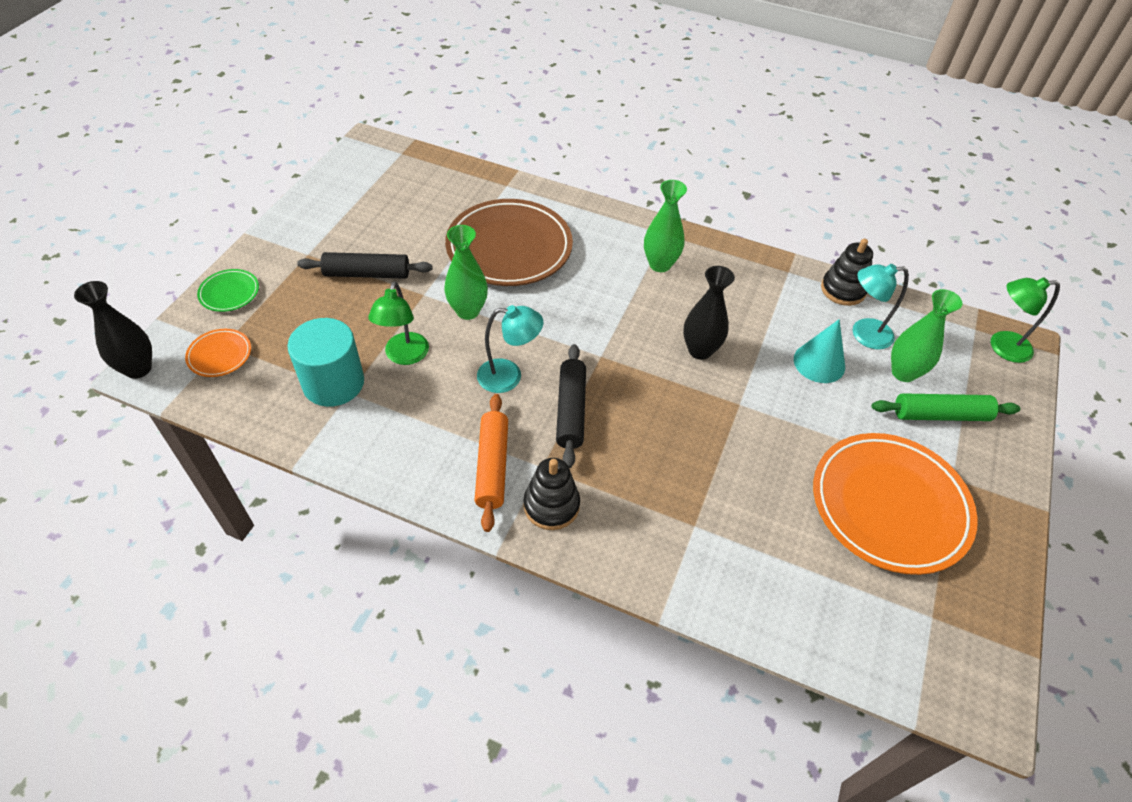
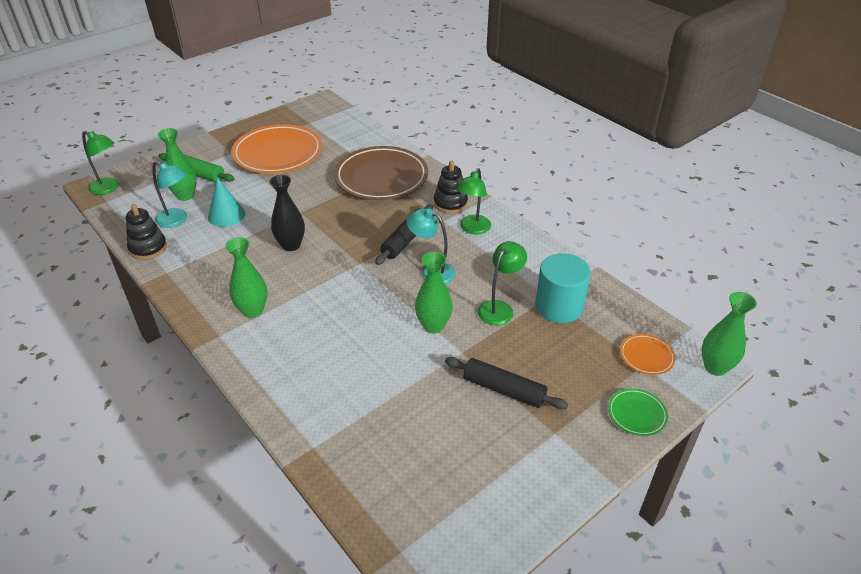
camera: 150 degrees left, 10 degrees down
(138, 368) = (715, 367): black vase -> green vase
(492, 466) = (473, 229): orange rolling pin -> green lamp
(509, 248) = (362, 370): brown plate -> brown plate (381, 178)

